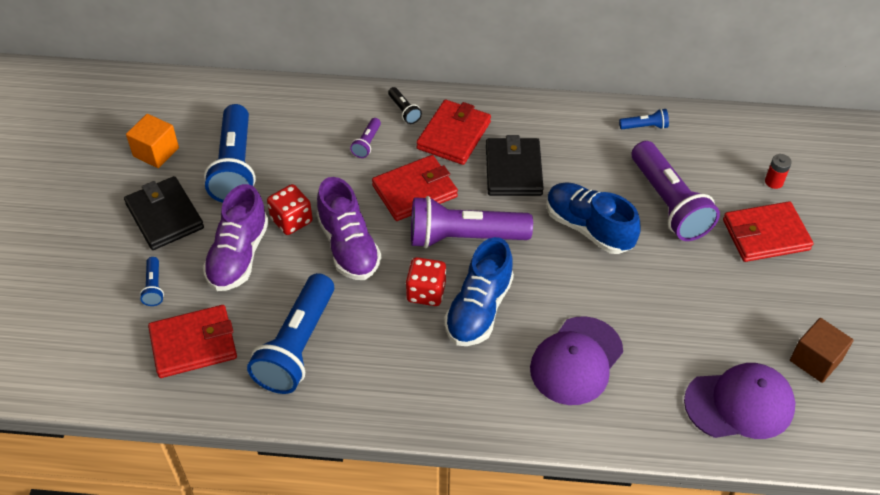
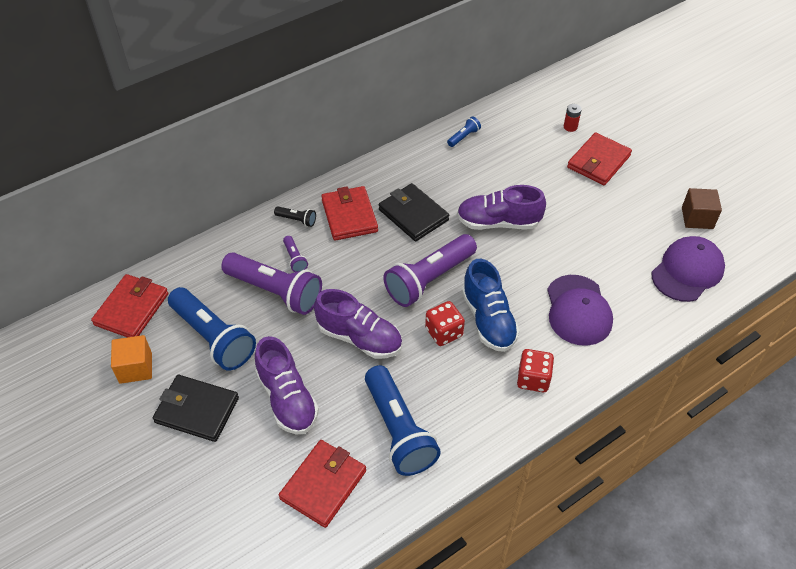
camera: 40 degrees left, 0 degrees up
(154, 287) = (247, 467): blue flashlight -> none
(291, 220) = (299, 347): red dice -> red dice (533, 379)
(414, 191) = (363, 270): red wallet -> red wallet (132, 309)
(588, 228) = (498, 222): blue shoe -> purple shoe
(669, 204) = (527, 177): purple flashlight -> purple flashlight (275, 292)

